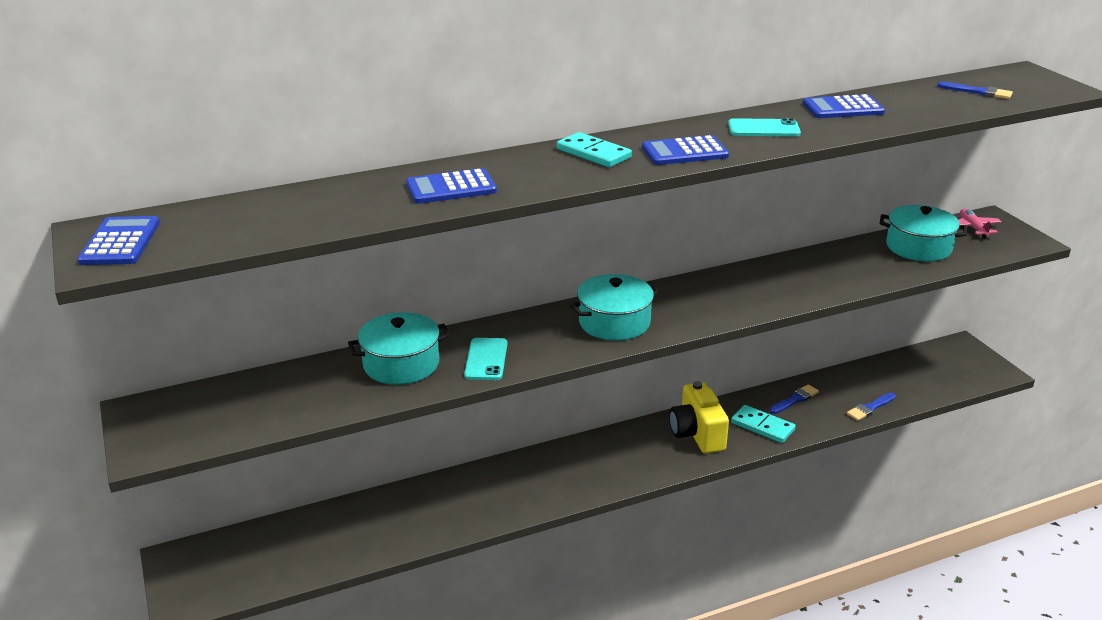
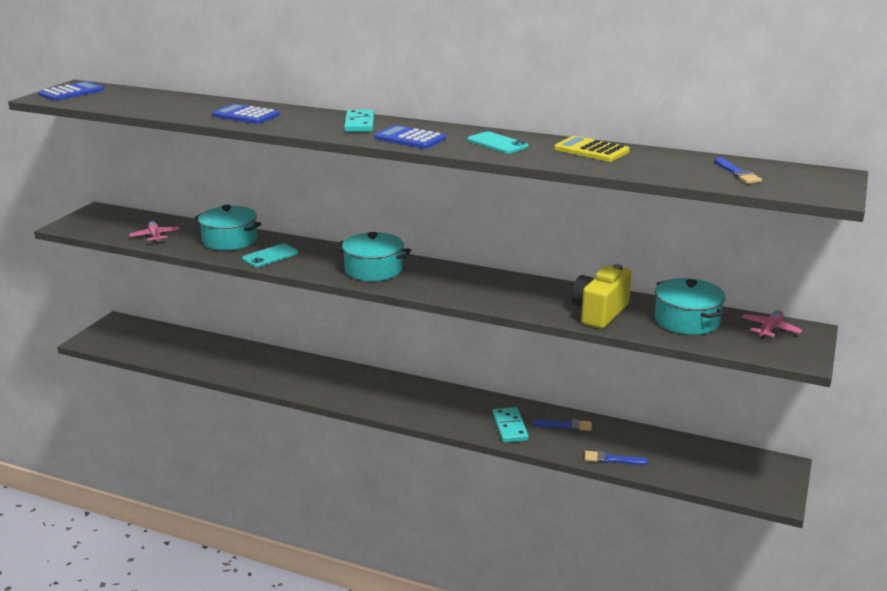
camera: 45 degrees right, 5 degrees down
(301, 404) = (155, 236): none -> pink plane
(697, 434) = (458, 408): yellow camera -> yellow camera (599, 313)
(843, 108) = (591, 150): blue calculator -> yellow calculator

